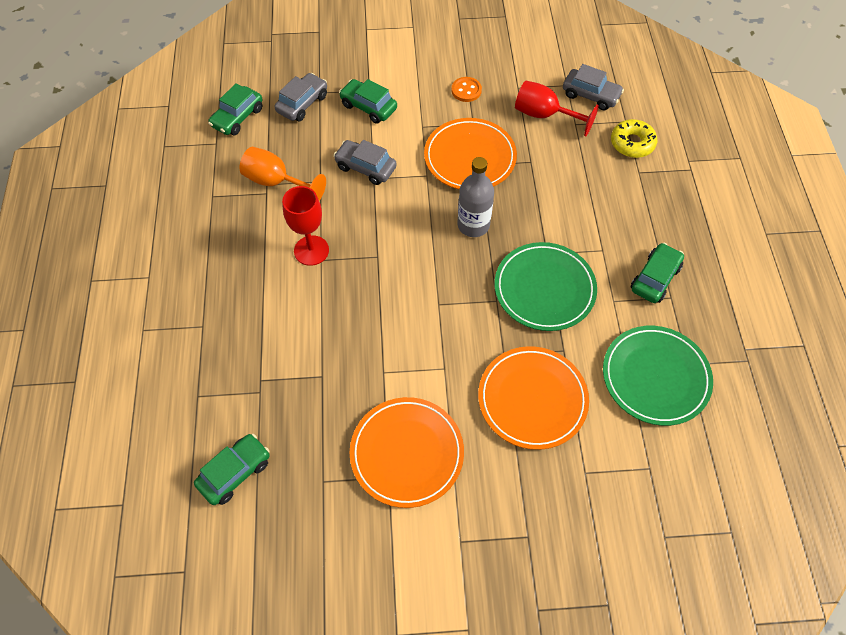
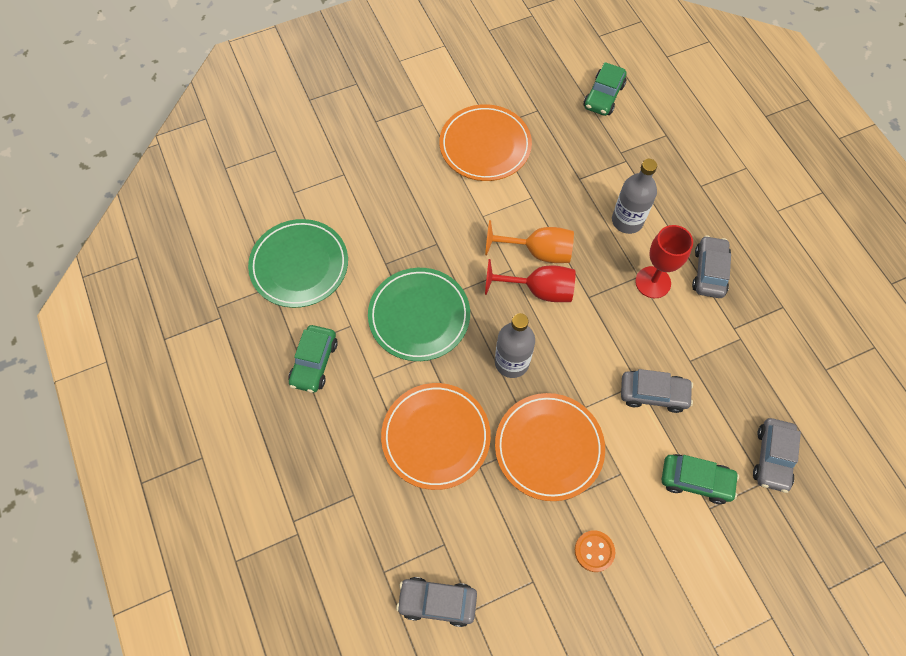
camera: 160 degrees right, 5 degrees up
(237, 117) = (828, 411): green car -> none
(254, 243) = (709, 272): none -> grey car
(276, 182) = (732, 343): orange goblet -> orange goblet (537, 252)
(299, 314) = (627, 221): none -> grey bottle
(532, 399) = (400, 214): orange plate -> orange plate (436, 437)
(544, 115) = (485, 544): red goblet -> red goblet (538, 290)
(632, 143) = (369, 537): yellow donut -> none

